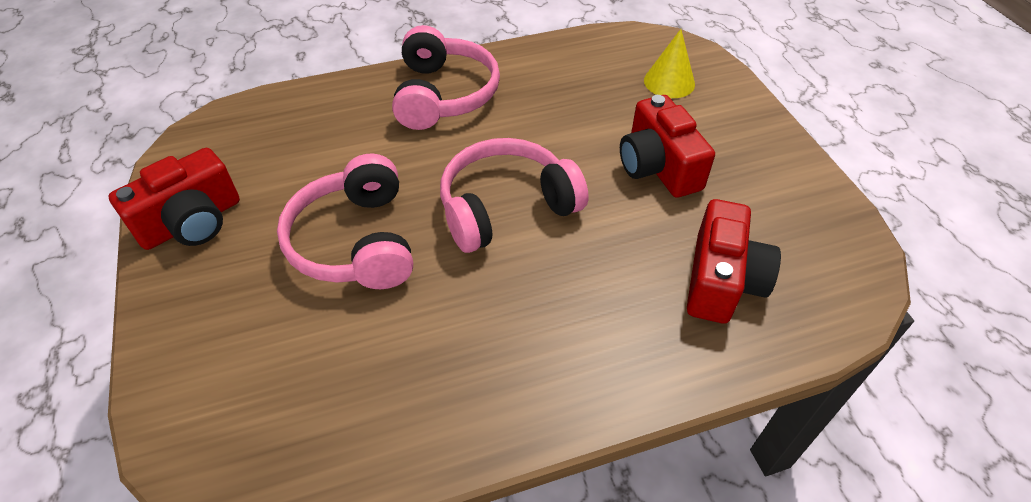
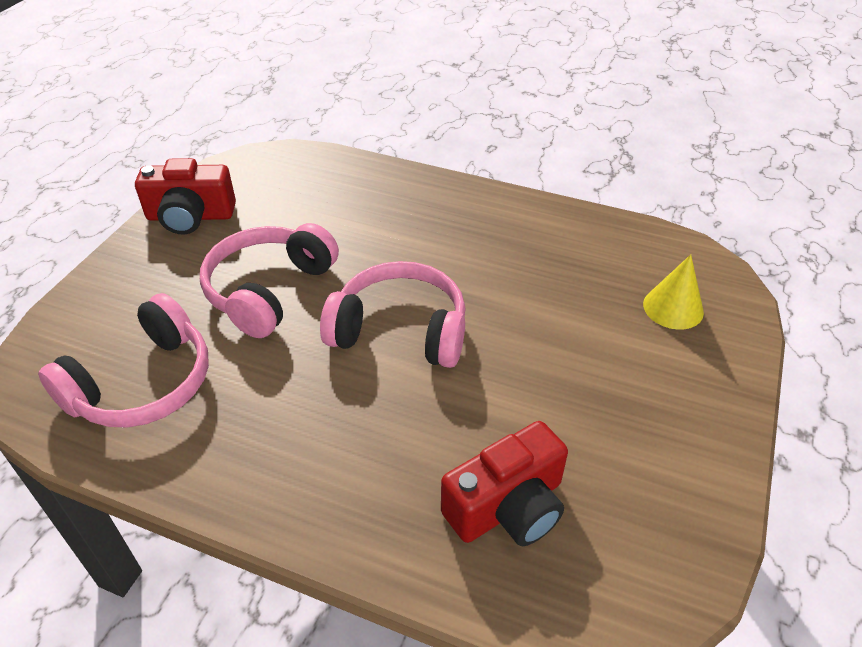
camera: 40 degrees right, 5 degrees down
(444, 95) = (454, 215): pink headphones -> pink headphones (143, 384)
(658, 167) = (569, 375): red camera -> none

